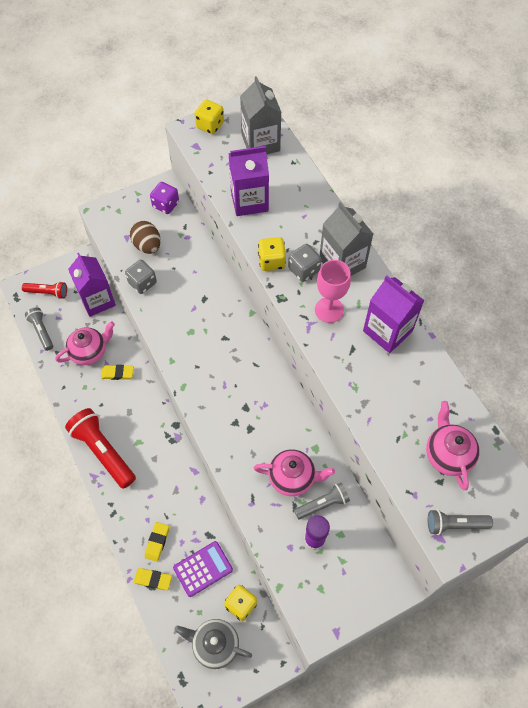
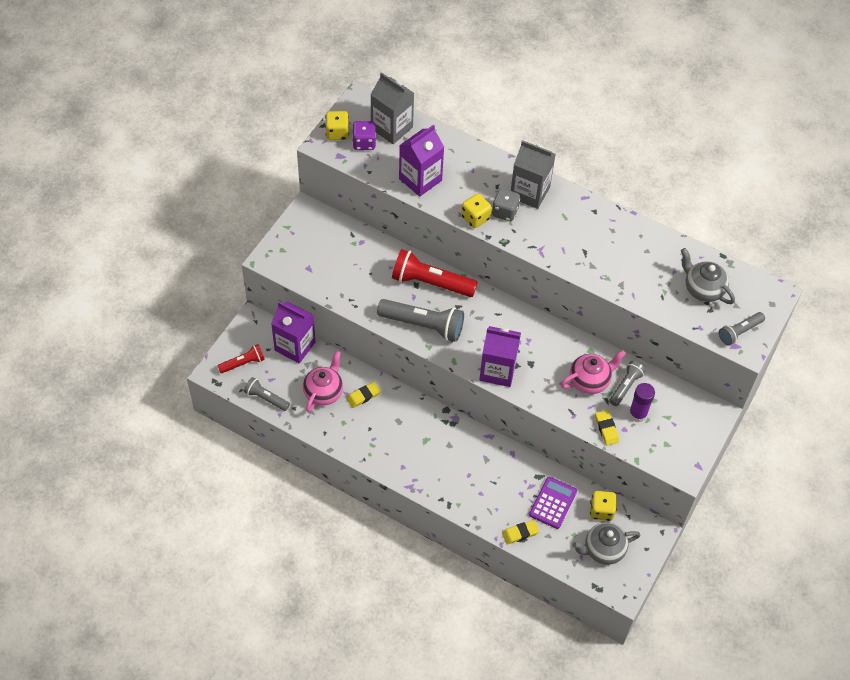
camera: 35 degrees left, 5 degrees down
(103, 451) = (402, 463): red flashlight -> red flashlight (431, 283)
(142, 283) = (354, 298): grey dice -> none
(147, 245) = (333, 266): brown egg -> none
(157, 542) = (502, 505): yellow eraser -> yellow eraser (606, 429)
(166, 205) = (320, 224): purple dice -> purple dice (364, 143)
(182, 338) = (423, 325): none -> grey flashlight
(329, 310) = (546, 232): pink goblet -> none
(387, 331) = (600, 225): purple carton -> purple carton (497, 370)
(448, 454) = (703, 289): pink teapot -> grey teapot

